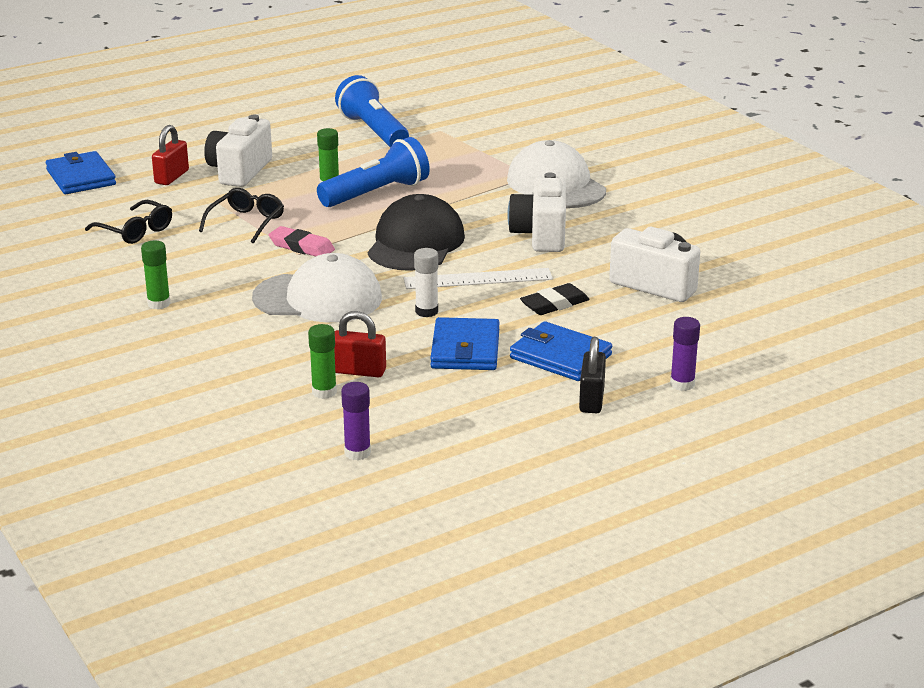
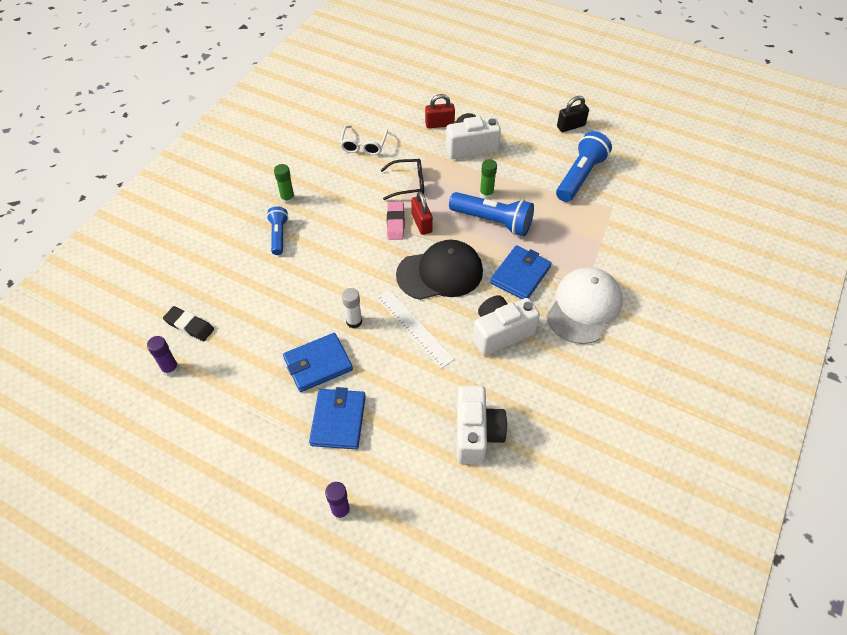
camera: 60 degrees right, 25 degrees up
(81, 177) = (409, 91): blue wallet -> blue wallet (520, 275)
(135, 231) = (363, 145): black glasses -> white glasses
(218, 325) = (279, 235): none -> blue flashlight
(318, 298) = (337, 262): white cap -> none
(324, 392) = (230, 320): green glue stick -> none
(358, 371) = (262, 324): red padlock -> red padlock (421, 223)
(554, 304) = (407, 385): black eraser -> black eraser (189, 326)
(591, 400) = (291, 463): black padlock -> black padlock (571, 126)

